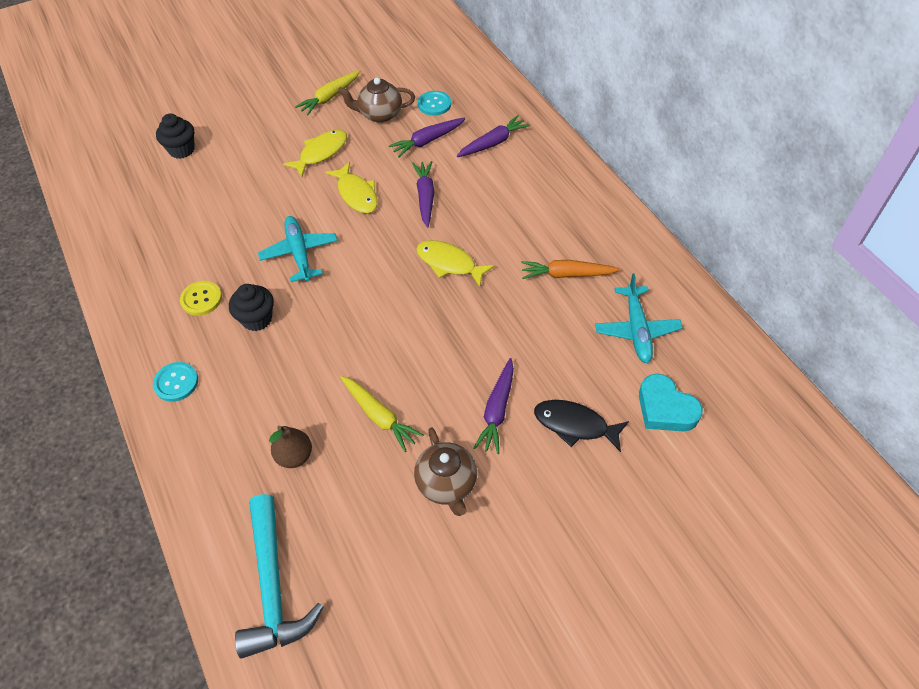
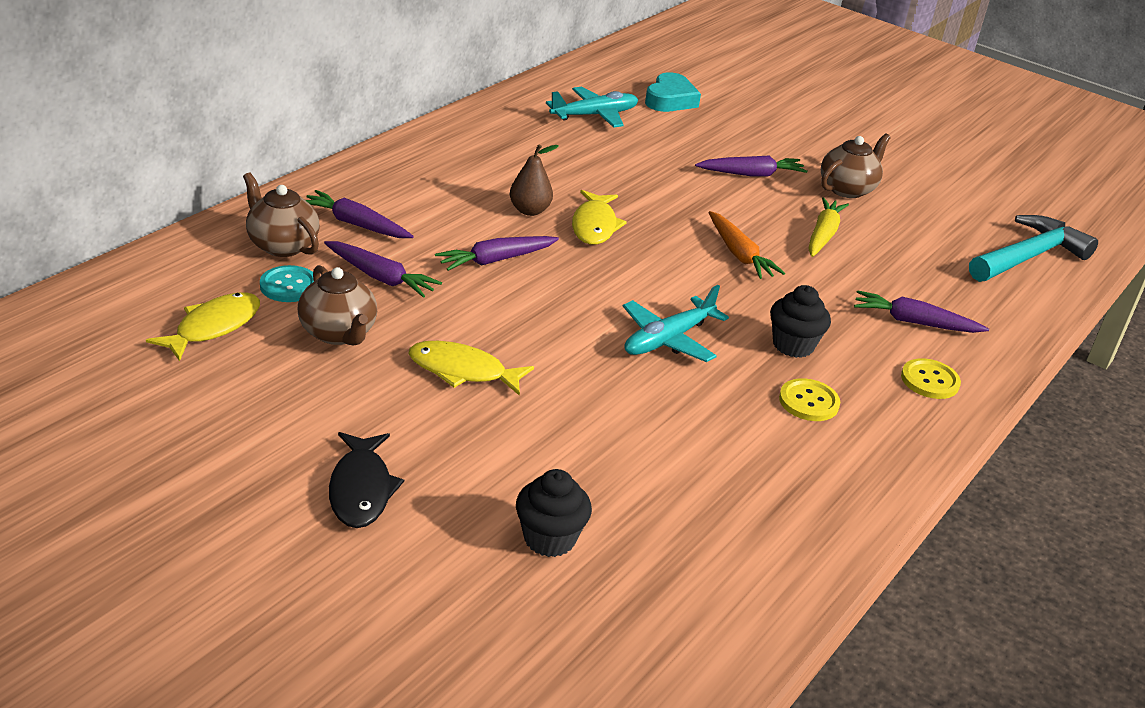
camera: 120 degrees left, 20 degrees down
(176, 382) = (929, 380): turquoise button -> yellow button
(238, 415) = (915, 322): none -> purple carrot
(294, 456) = (914, 274): brown pear -> brown pear (529, 210)
(330, 97) = (315, 397): yellow carrot -> none
(356, 194) = (528, 317): yellow fish -> yellow fish (213, 327)
(479, 108) = (282, 245): none -> brown teapot
(567, 274) = (553, 154): orange carrot -> orange carrot (739, 254)
(575, 425) = (727, 137): black fish -> black fish (361, 489)

